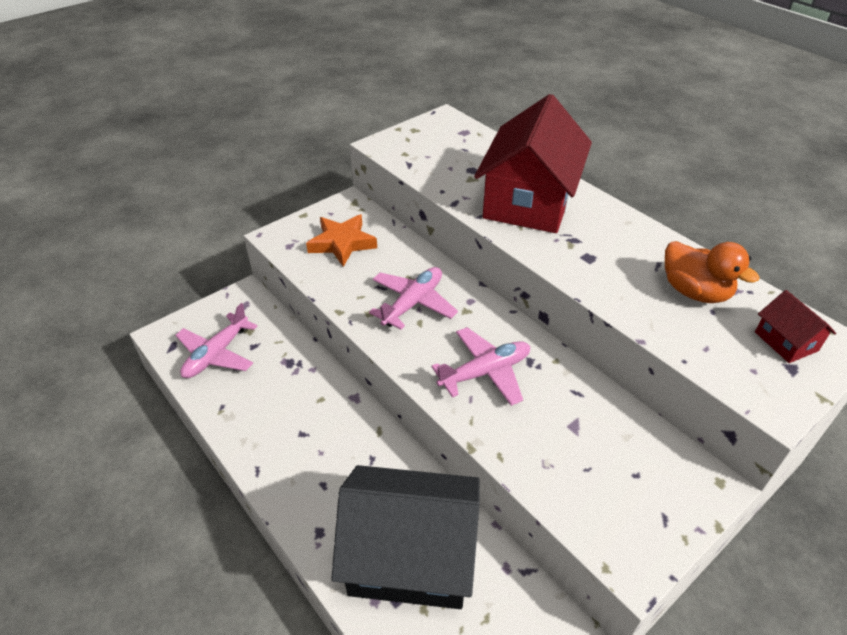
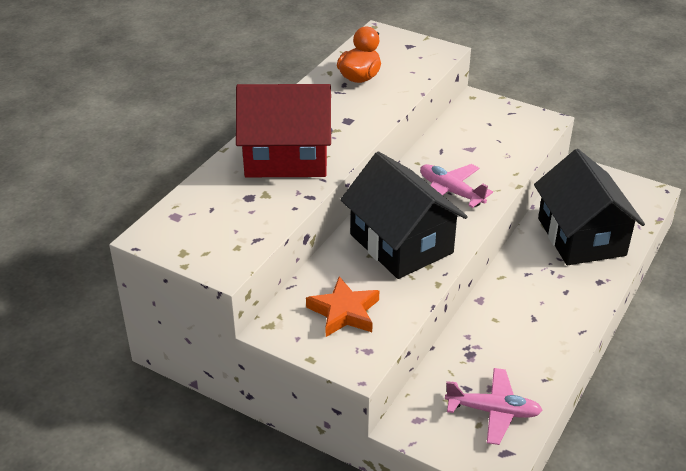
camera: 110 degrees left, 5 degrees down
(413, 303) = (401, 243): pink plane -> black house
(785, 341) = (387, 47): red house -> none

